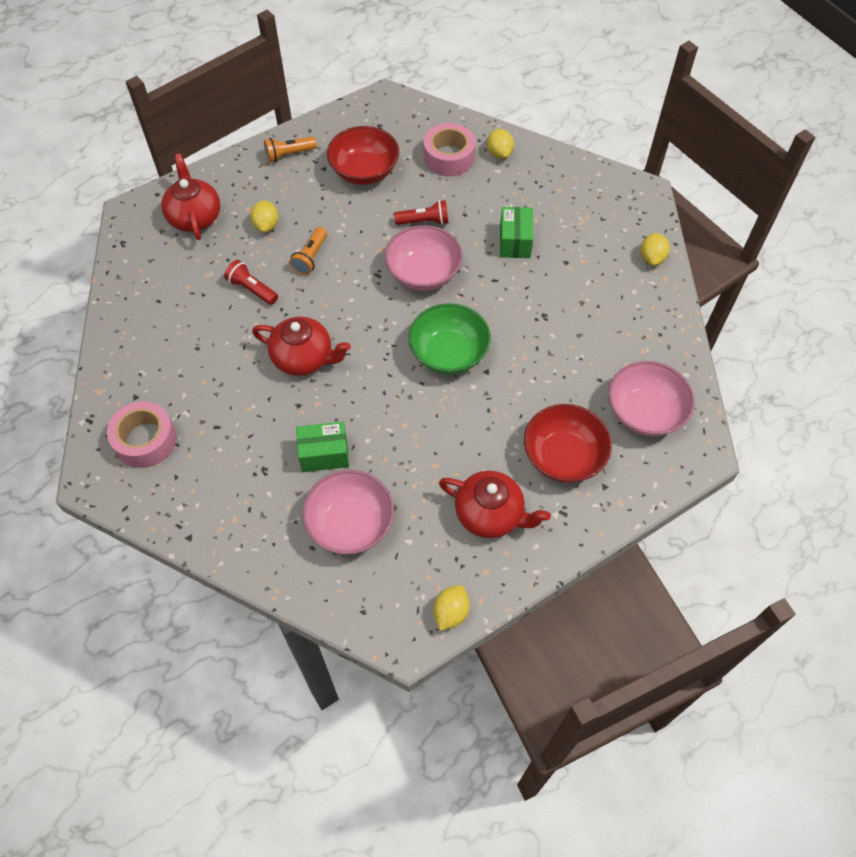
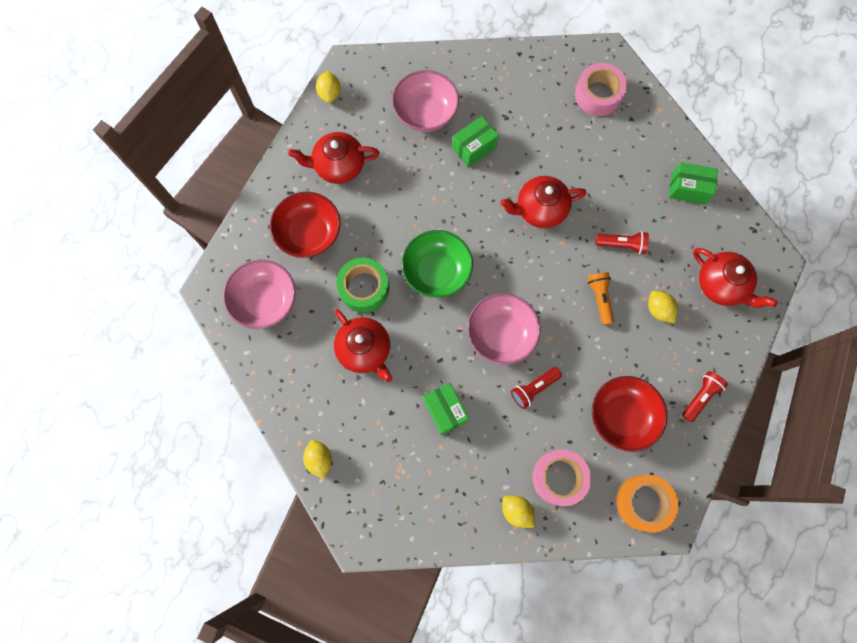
camera: 150 degrees right, 15 degrees up
(145, 304) = (688, 189): none -> green box
(289, 154) = (700, 397): orange flashlight -> red flashlight
(394, 116) = (643, 503): none -> orange tape
(533, 374) = (364, 288): none -> green tape
(563, 321) = (365, 350): none -> red teapot

